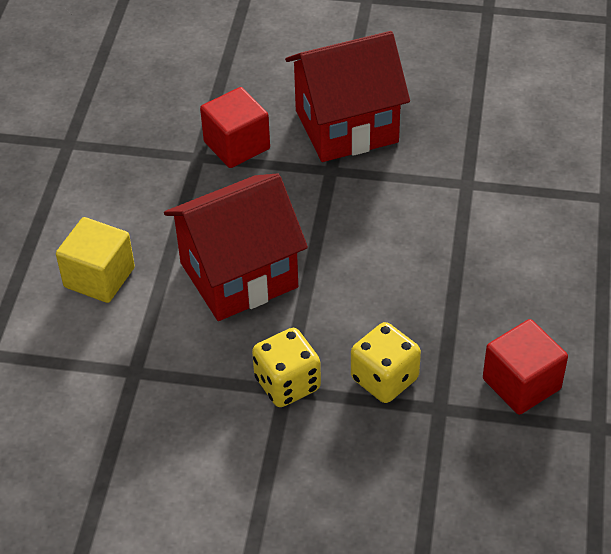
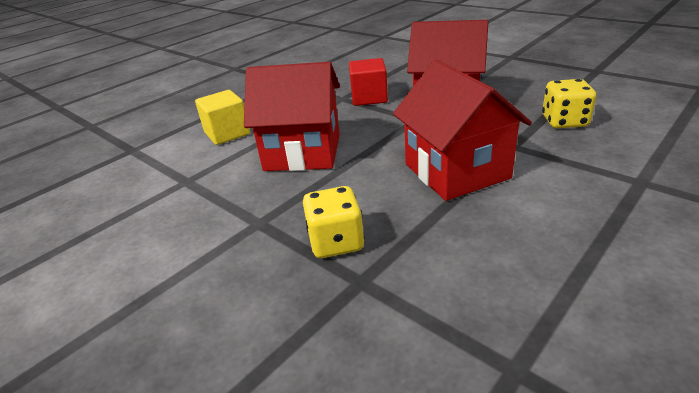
camera: 35 degrees right, 15 degrees down
(287, 384) = (264, 219): yellow dice -> yellow dice (564, 121)
(433, 243) = (456, 171): none -> red house
(521, 384) = (455, 292): red cube -> none

